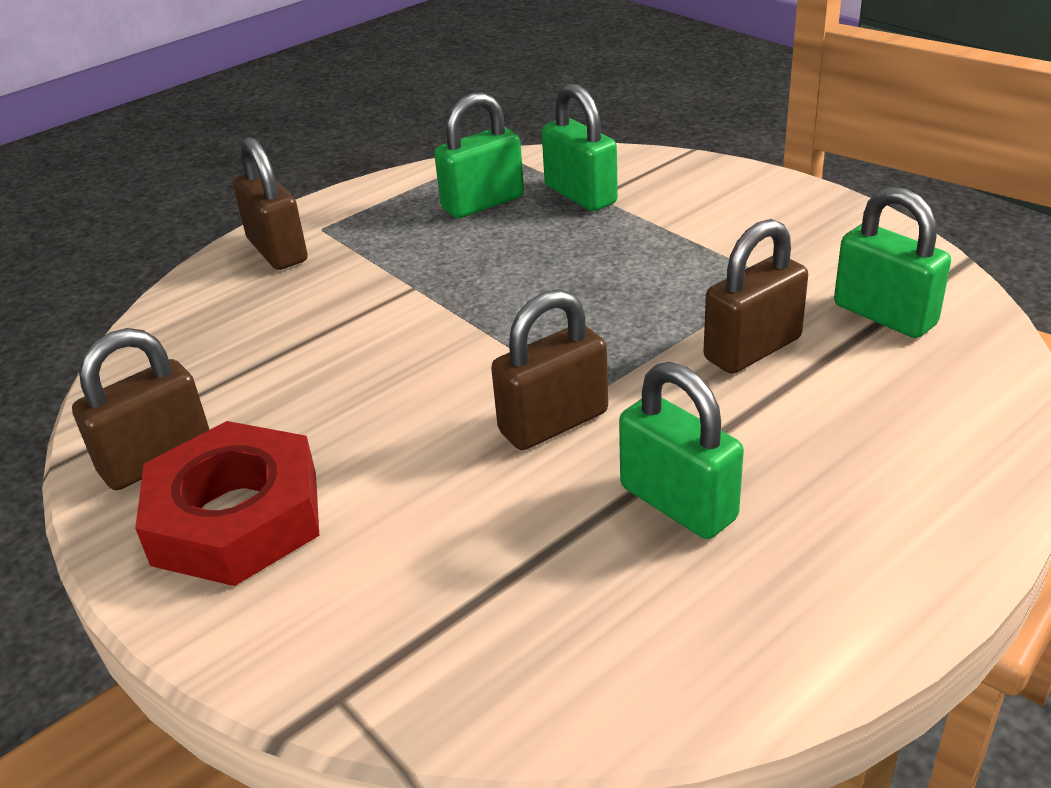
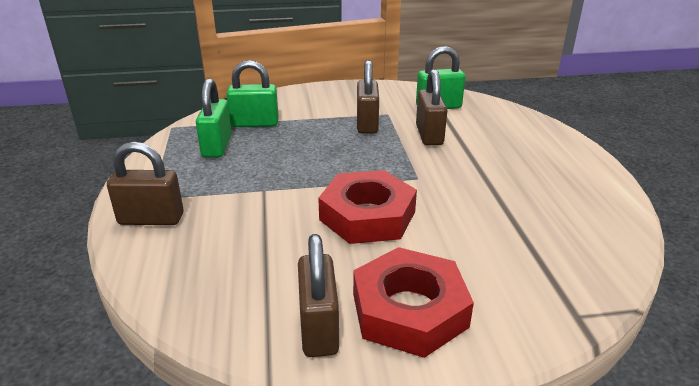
camera: 60 degrees left, 5 degrees down
(429, 393) = (367, 215): none -> red nut
(553, 422) = (429, 192): brown padlock -> brown padlock (367, 124)
(678, 503) = (512, 185): green padlock -> none

